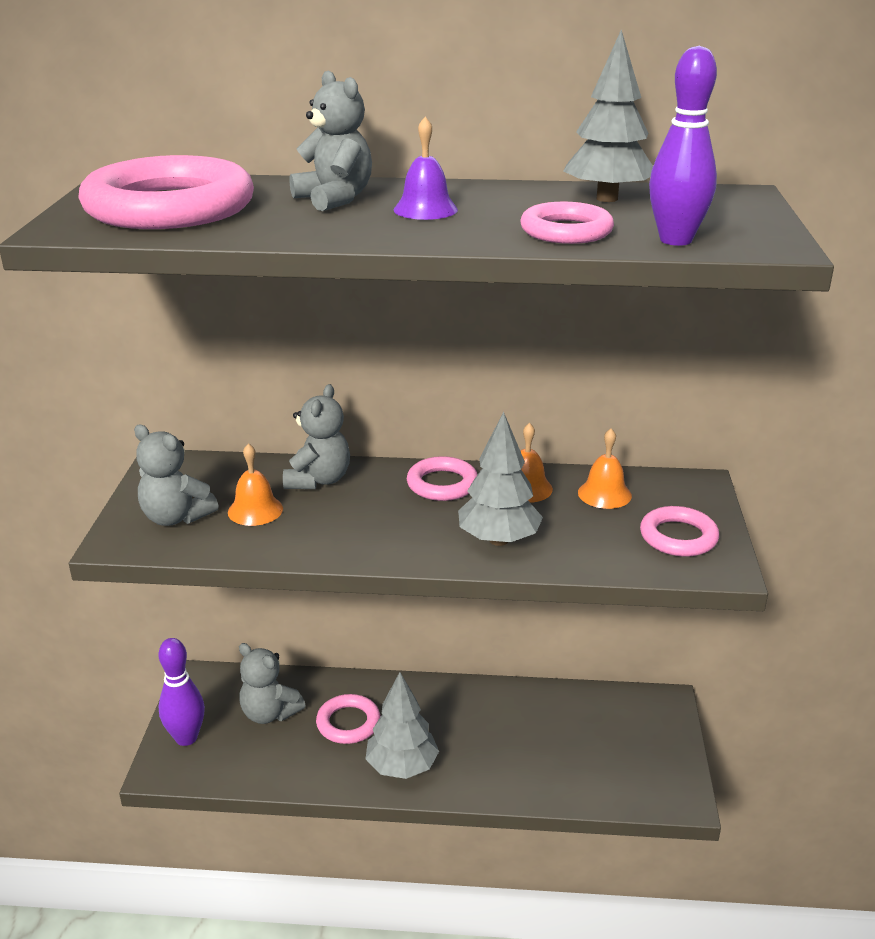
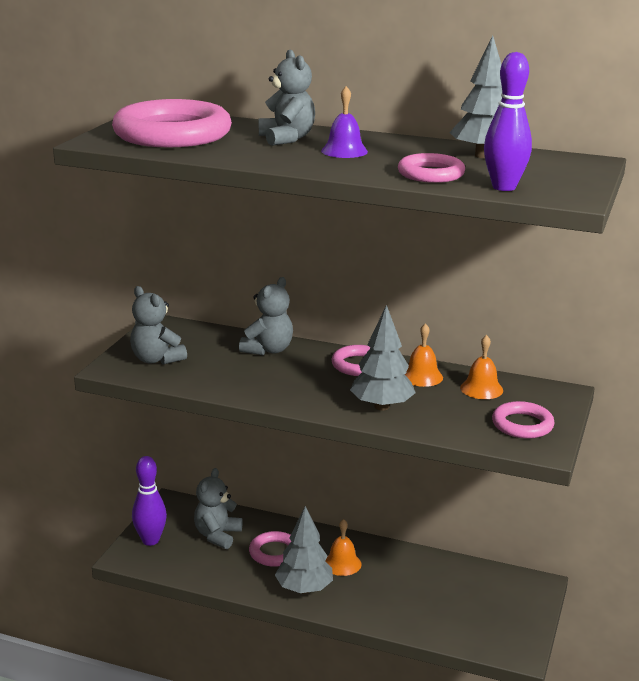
camera: 15 degrees right, 5 degrees down
(255, 510) = (214, 362): orange bell -> orange bell (342, 563)
(269, 713) = (217, 535): grey teddy bear -> grey teddy bear turned 60 degrees clockwise

